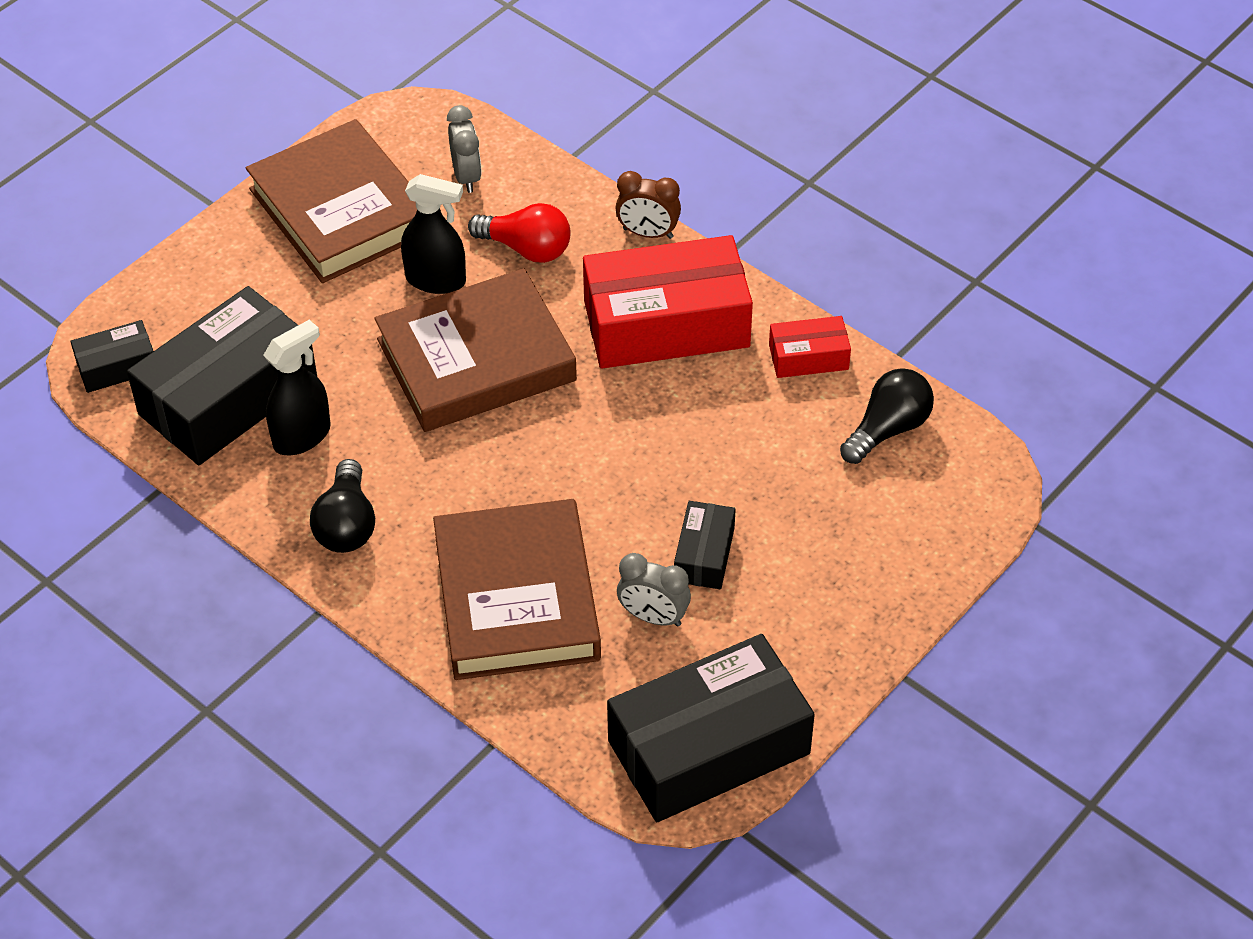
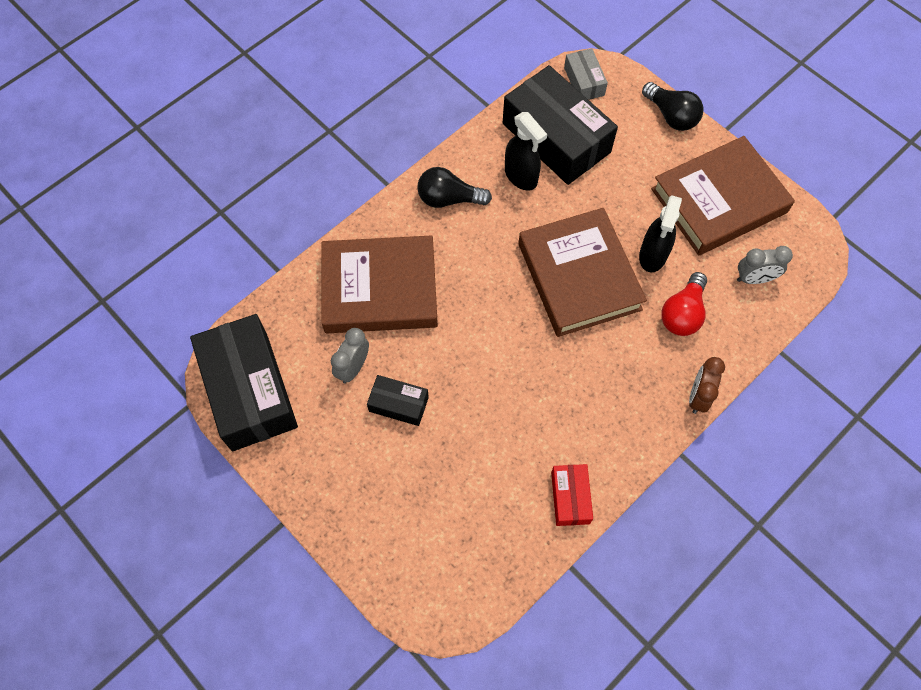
camera: 95 degrees right, 15 degrees up
(117, 366) = (584, 81): black box -> grey box
(666, 324) = (607, 400): red box -> none
(888, 429) = (496, 546): black light bulb -> black light bulb (671, 116)

